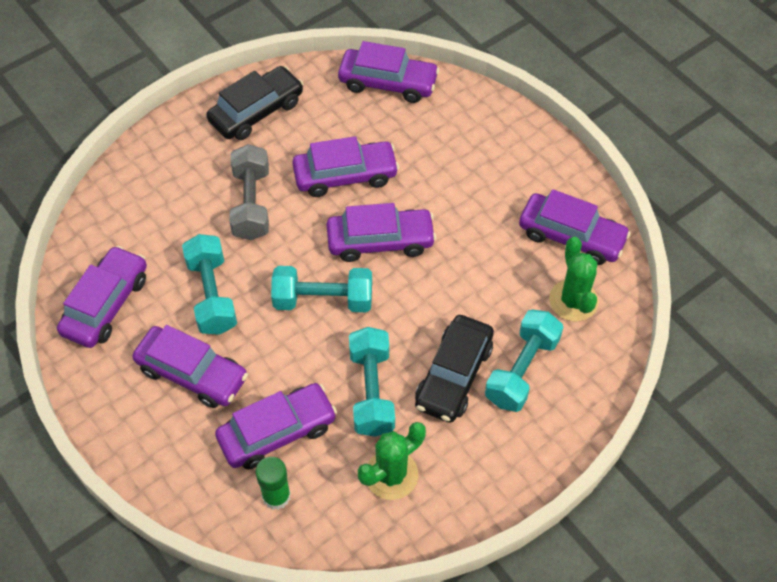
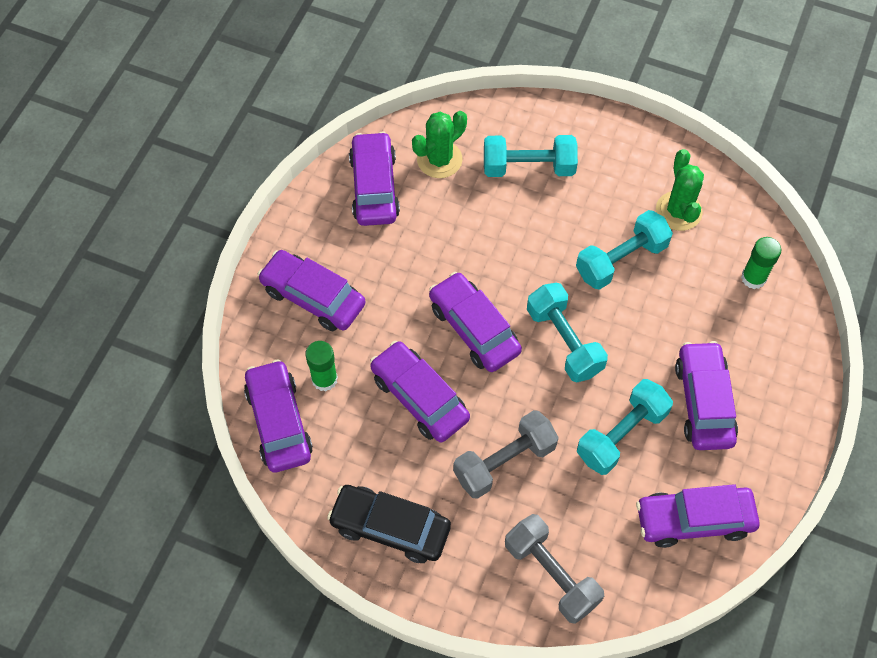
camera: 120 degrees left, 5 degrees up
(145, 189) = (551, 574): none -> grey dumbbell
(277, 432) = (704, 307): purple car -> purple car (313, 297)
(391, 475) = (678, 211): green cactus -> green cactus turned 60 degrees clockwise
(404, 123) = (324, 379): none -> green glue stick
(453, 375) = (566, 210): black car -> none

